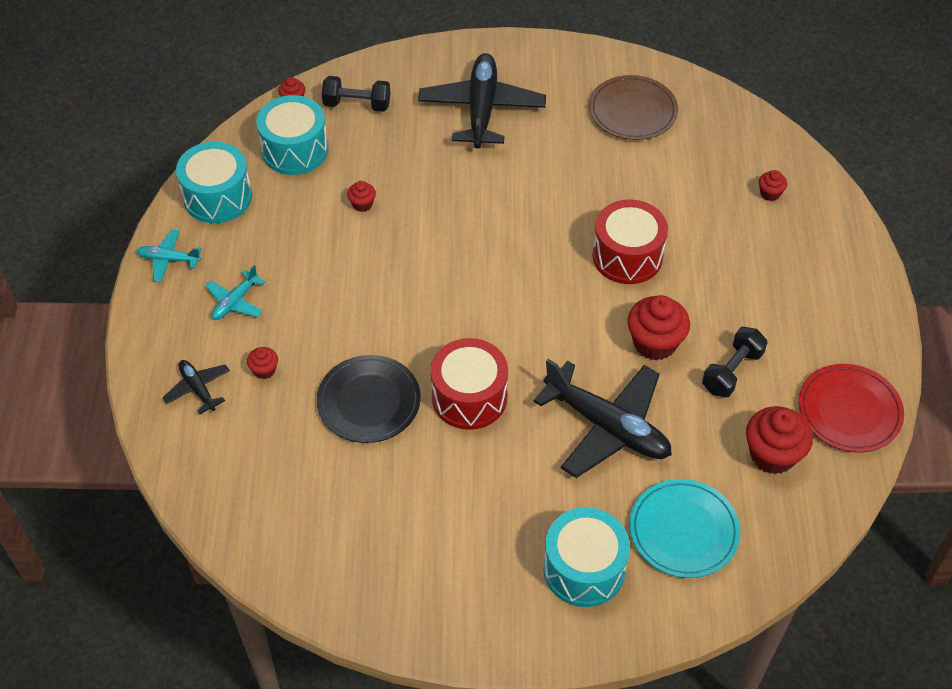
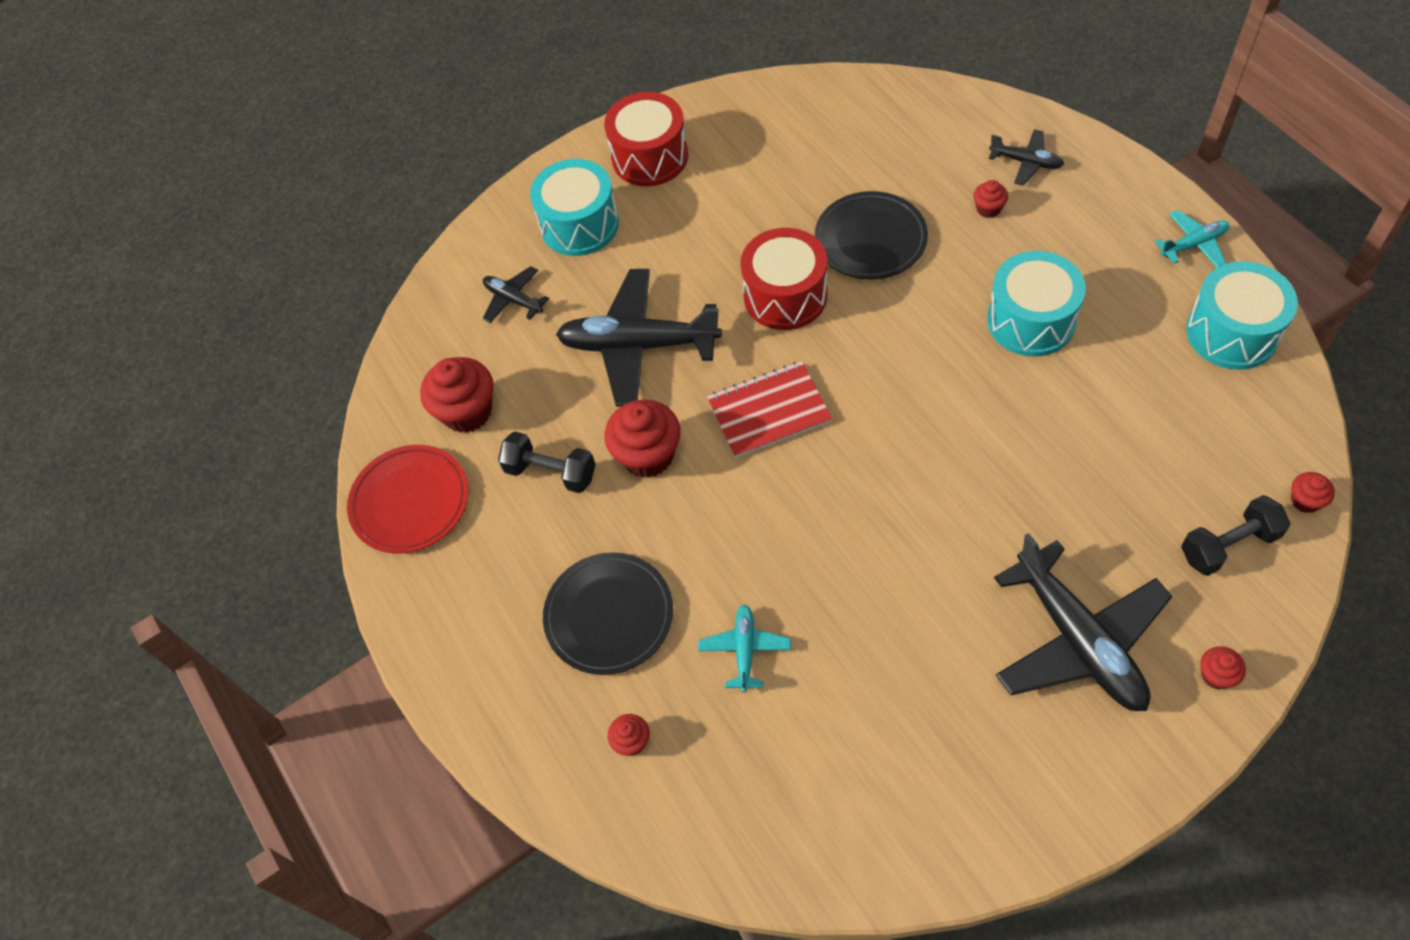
camera: 155 degrees right, 5 degrees up
(235, 302) = (1084, 247): turquoise plane -> turquoise plane (745, 650)
(295, 150) = (1224, 437): turquoise drum -> turquoise drum (1031, 321)
(362, 204) = (1079, 420): red cupcake -> red cupcake (1216, 675)
(549, 323) = (769, 411): none -> red notebook
(627, 256) = (744, 539): red drum -> red drum (650, 157)
(633, 111) = (890, 769): brown plate -> none
(683, 531) = (513, 300): turquoise plate -> black plane
(732, 371) = (551, 472): black dumbbell -> black dumbbell turned 75 degrees counterclockwise
(744, 262) = (609, 615): none -> black plate

